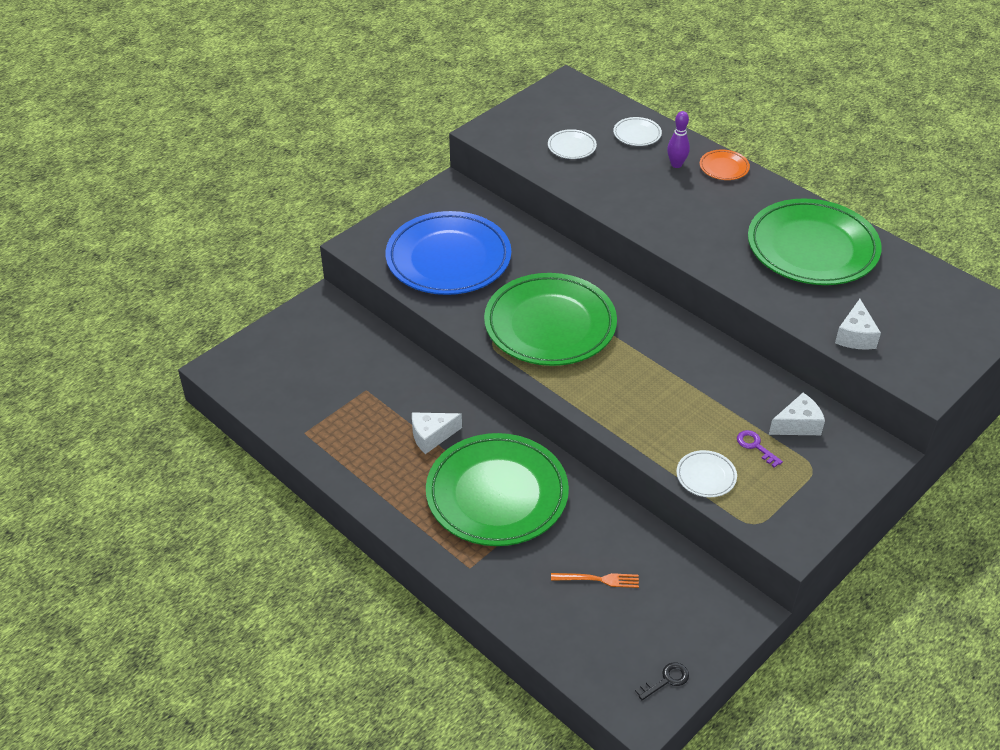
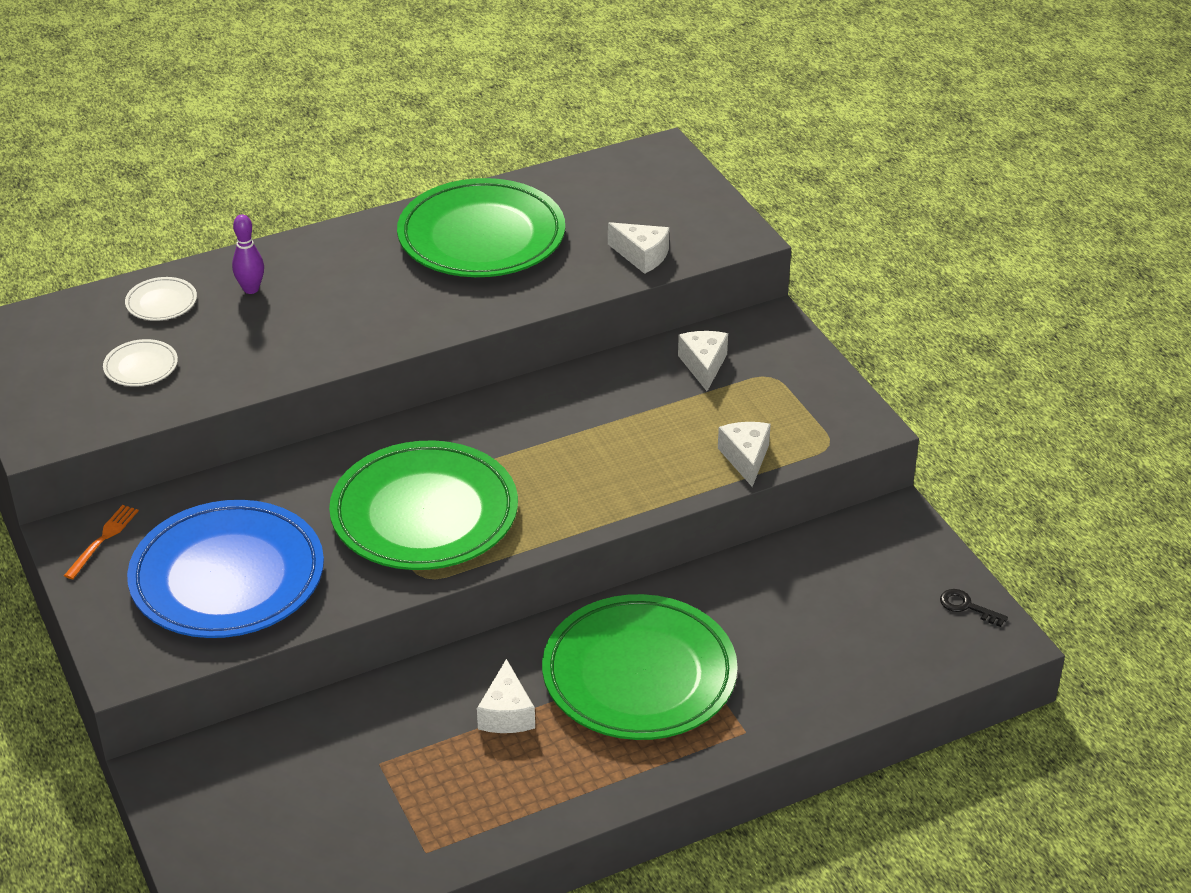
camera: 70 degrees left, 5 degrees down
(598, 579) = (810, 620): orange fork -> orange fork (103, 539)
(666, 680) = (967, 607): black key -> black key turned 45 degrees counterclockwise
(706, 476) = (745, 458): white plate -> white cheese
(724, 167) = (287, 254): orange plate -> none
(755, 446) = (719, 407): purple key -> none

